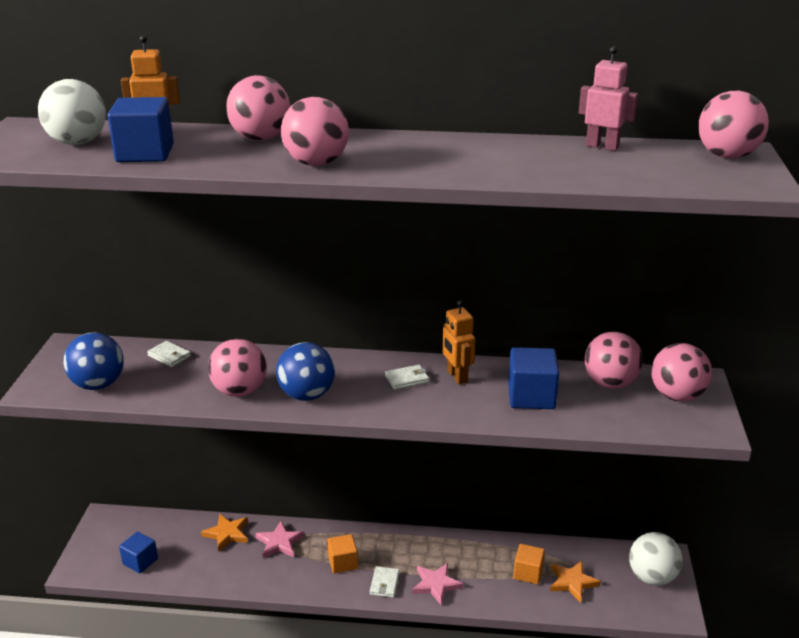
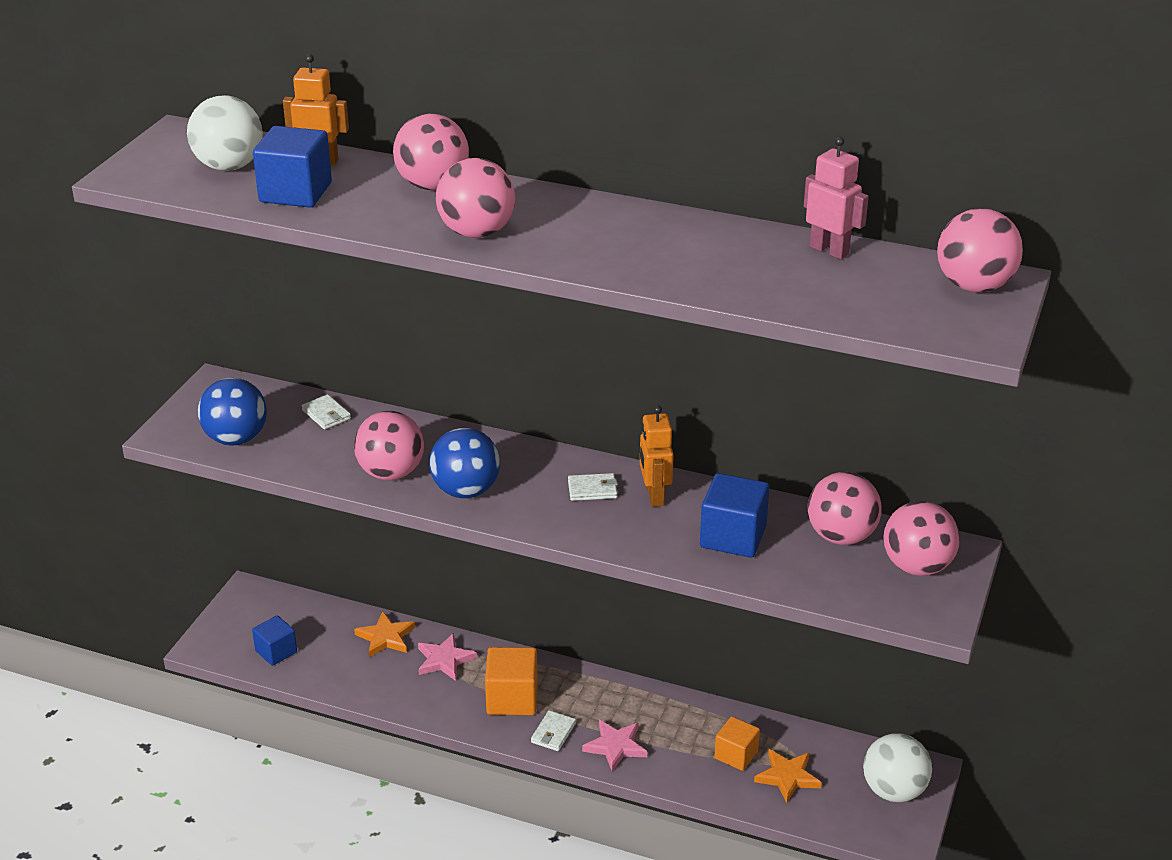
camera: 15 degrees right, 5 degrees up
(343, 563) = (512, 698): orange cube -> orange cube, size x1.52

